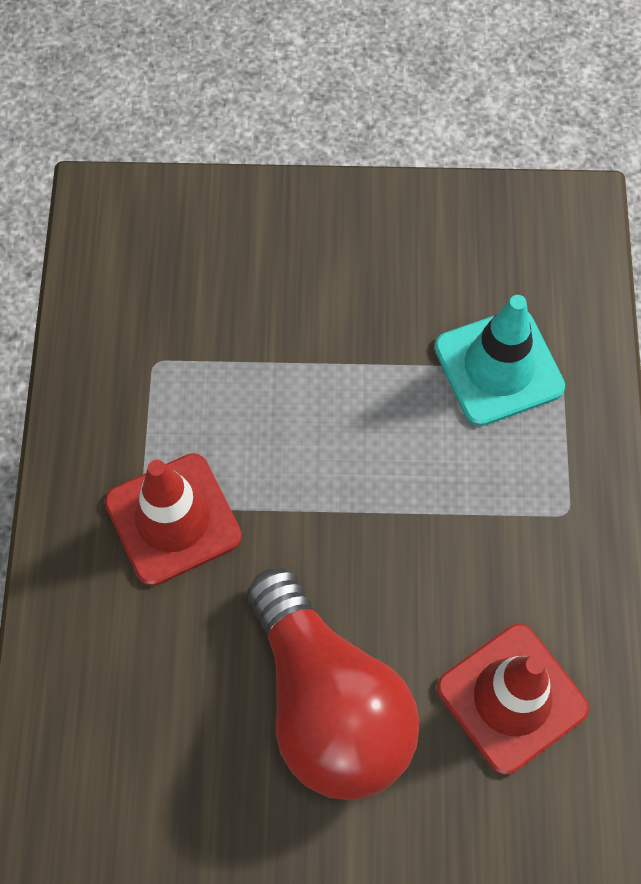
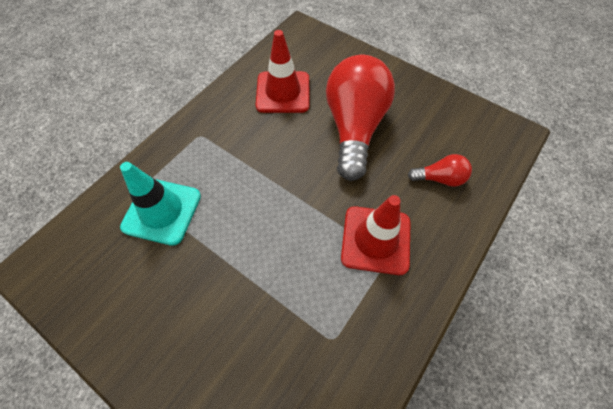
camera: 145 degrees left, 5 degrees down
(127, 692) = (439, 178): none -> red light bulb

